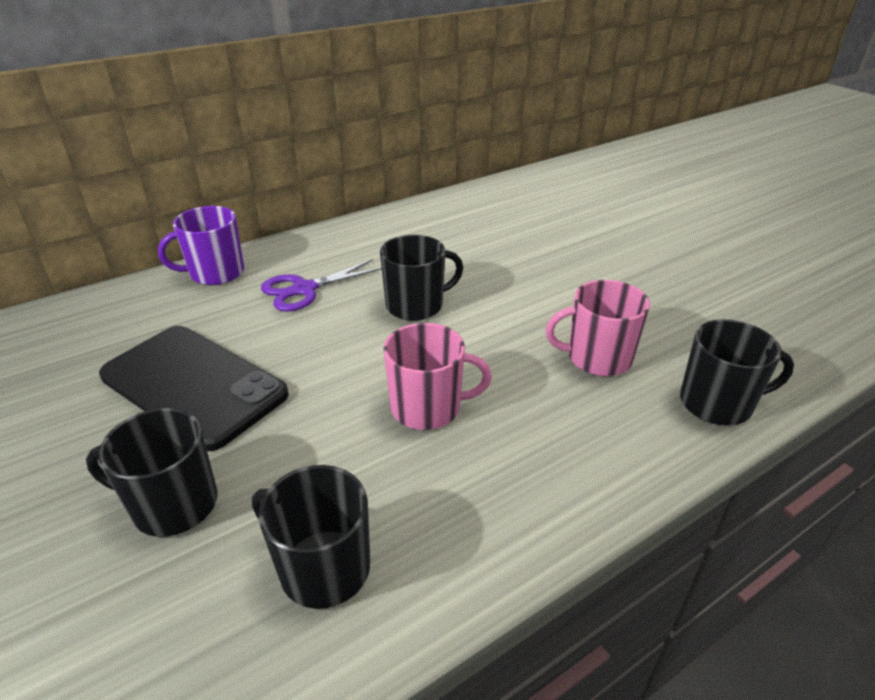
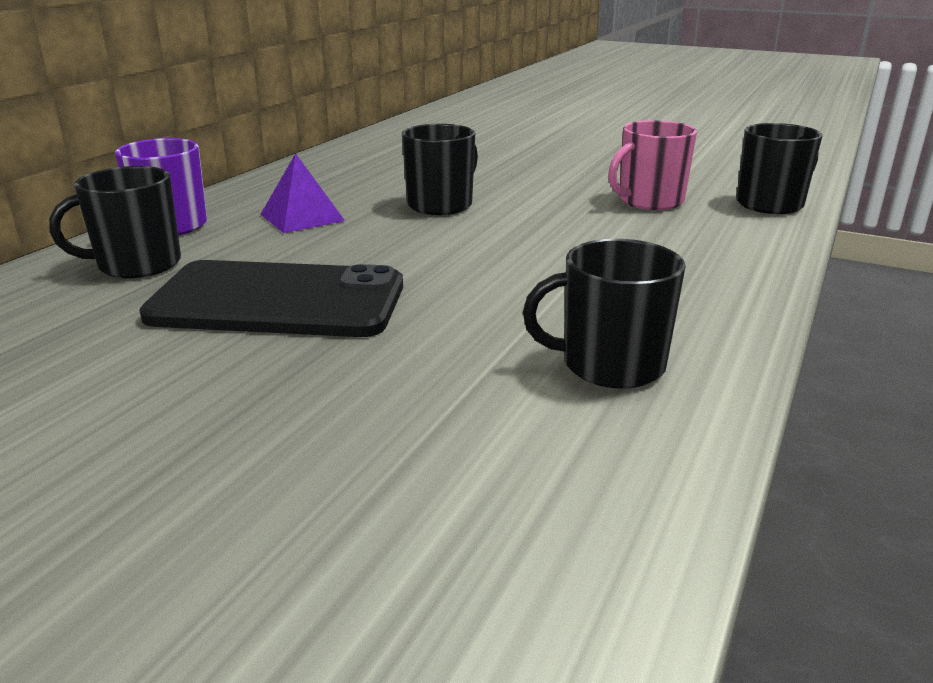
camera: 30 degrees left, 10 degrees down
(173, 504) = (393, 376): black mug -> black mug (137, 264)
(304, 289) = (302, 217): purple scissors -> purple pyramid
(427, 407) = (552, 257): pink mug -> none

